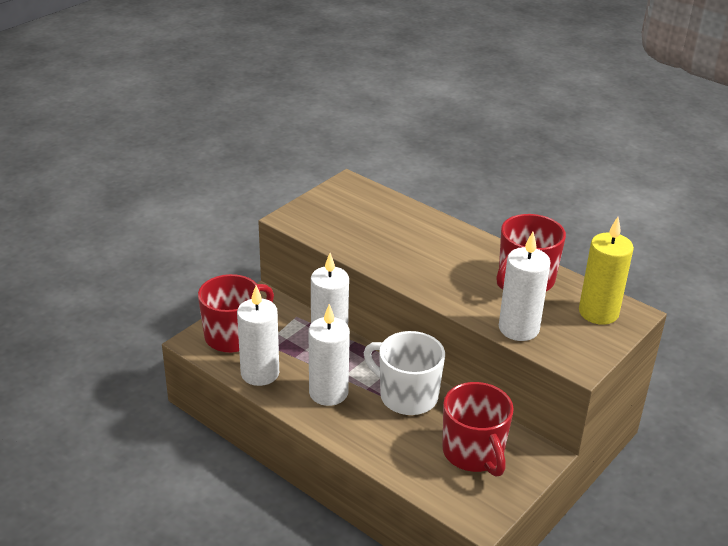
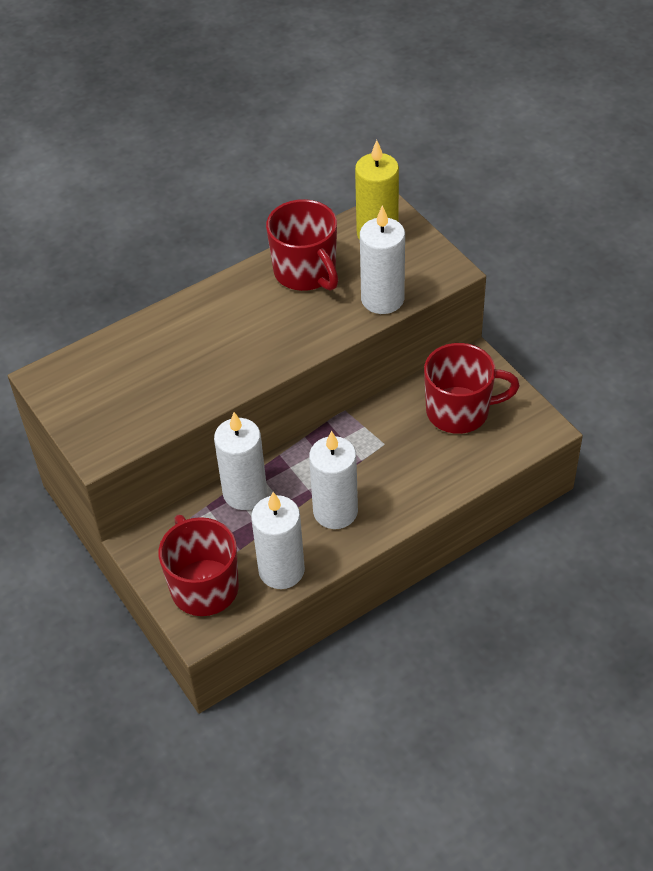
camera: 70 degrees left, 15 degrees up
(407, 396) = (362, 444): white mug -> none

